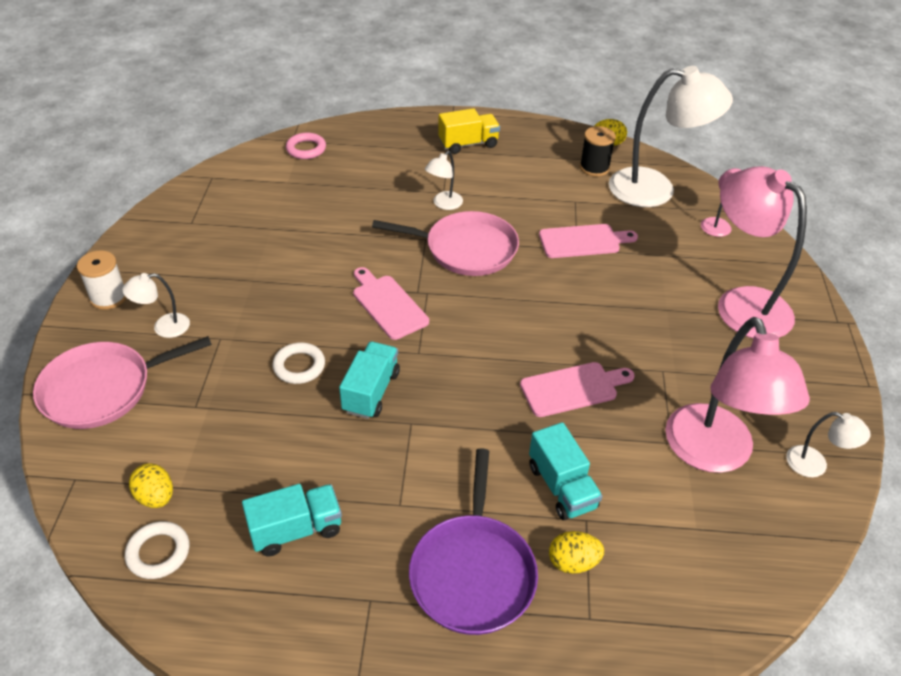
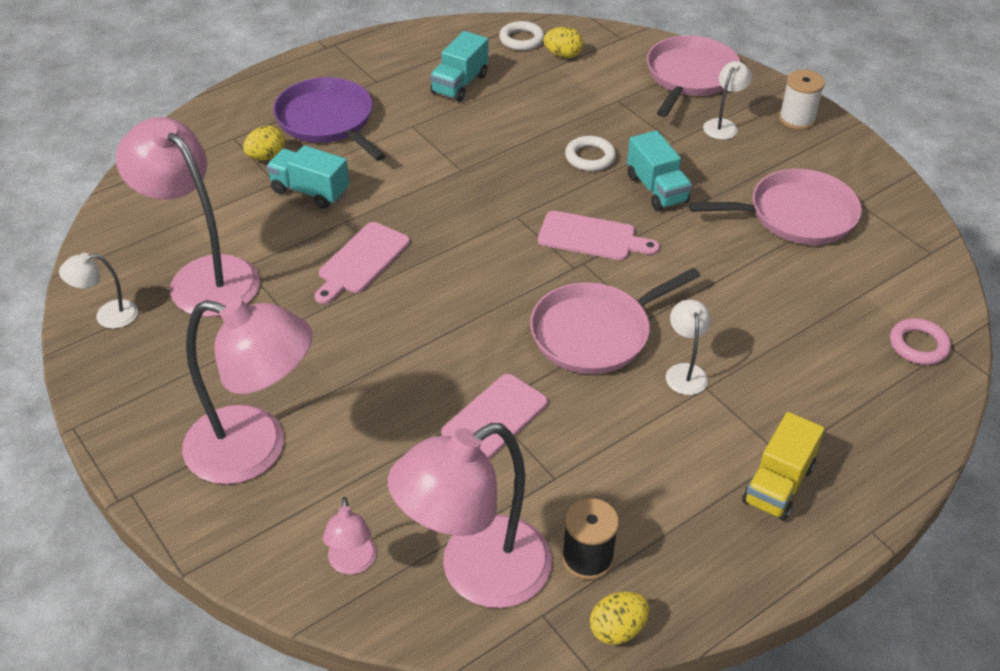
camera: 140 degrees right, 0 degrees up
(240, 238) = (796, 215): none -> pink pan
(371, 392) = (515, 171): turquoise truck -> turquoise truck (656, 189)
(655, 189) = (476, 573): white lamp -> pink lamp

